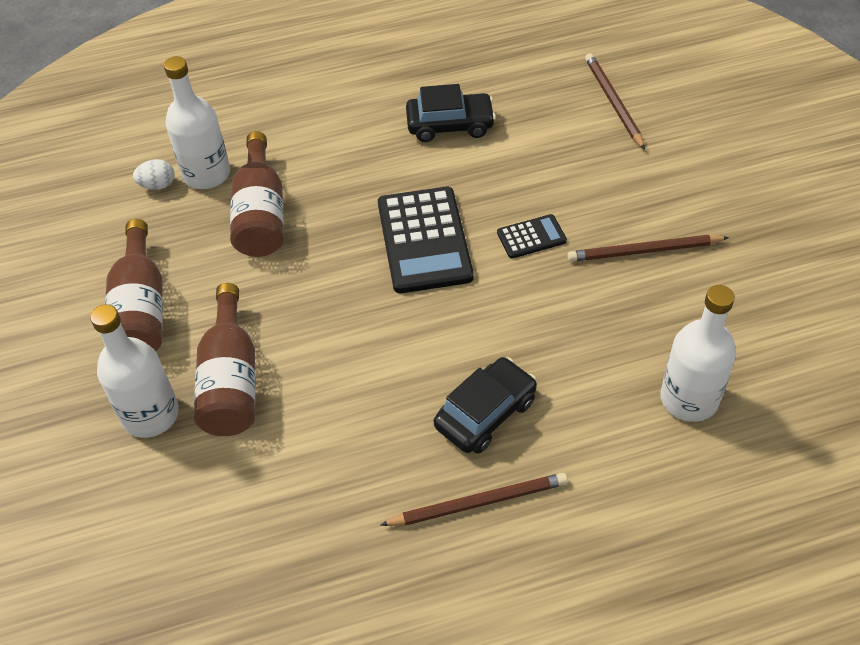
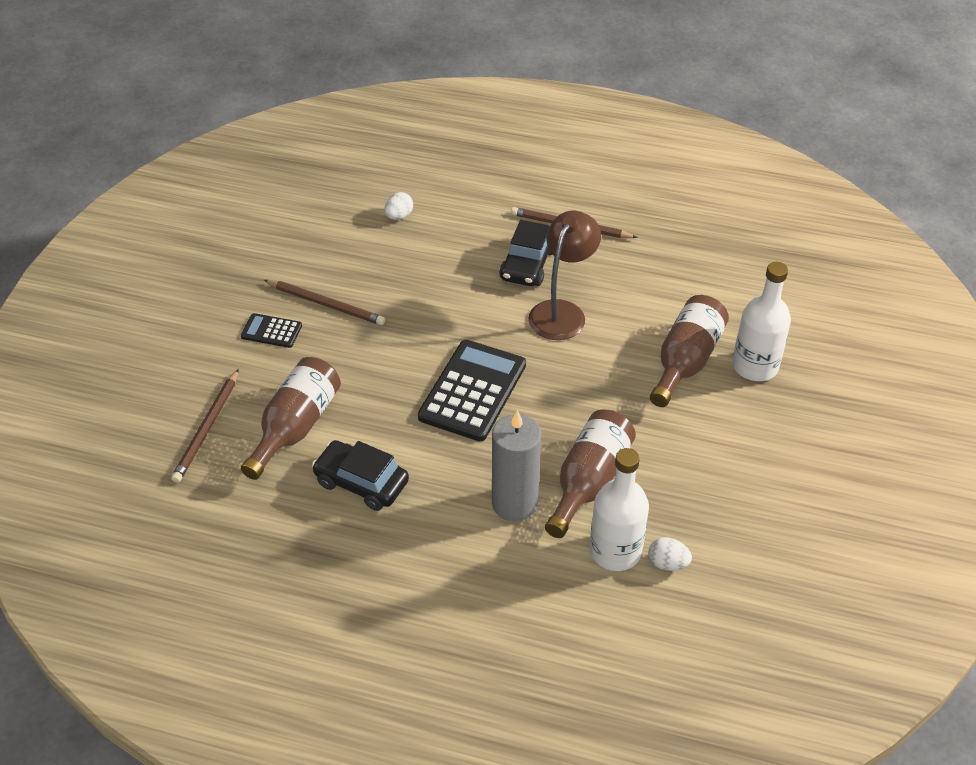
camera: 150 degrees left, 5 degrees down
(141, 310) = (732, 447): brown bottle -> brown bottle (295, 427)
(313, 169) = (514, 503): none -> grey candle
(401, 371) = (562, 312): none -> brown lamp
(485, 413) = (527, 264): black car -> black car turned 60 degrees counterclockwise
(531, 237) = (392, 353): black calculator -> black calculator (271, 331)
(689, 399) = (399, 216): white bottle -> white egg

